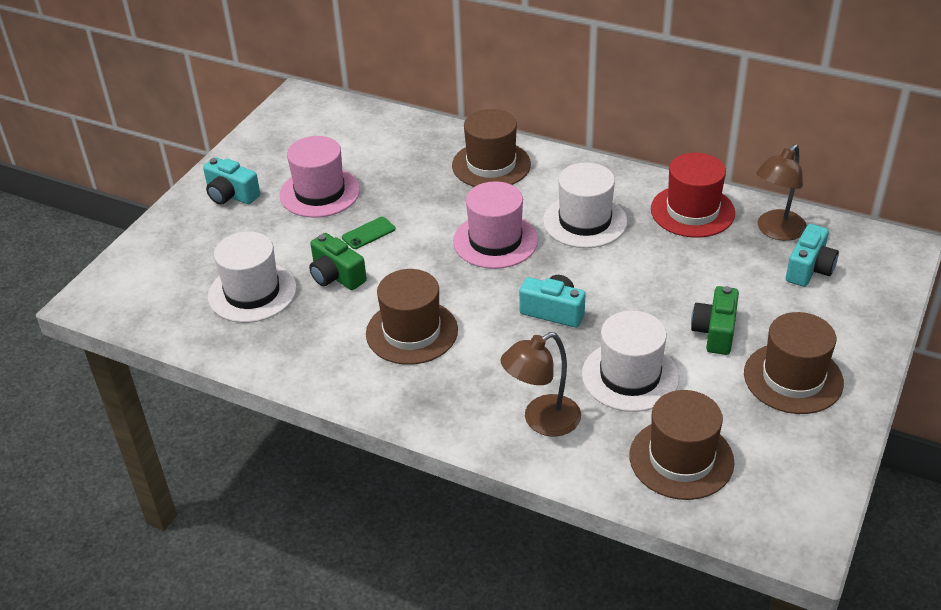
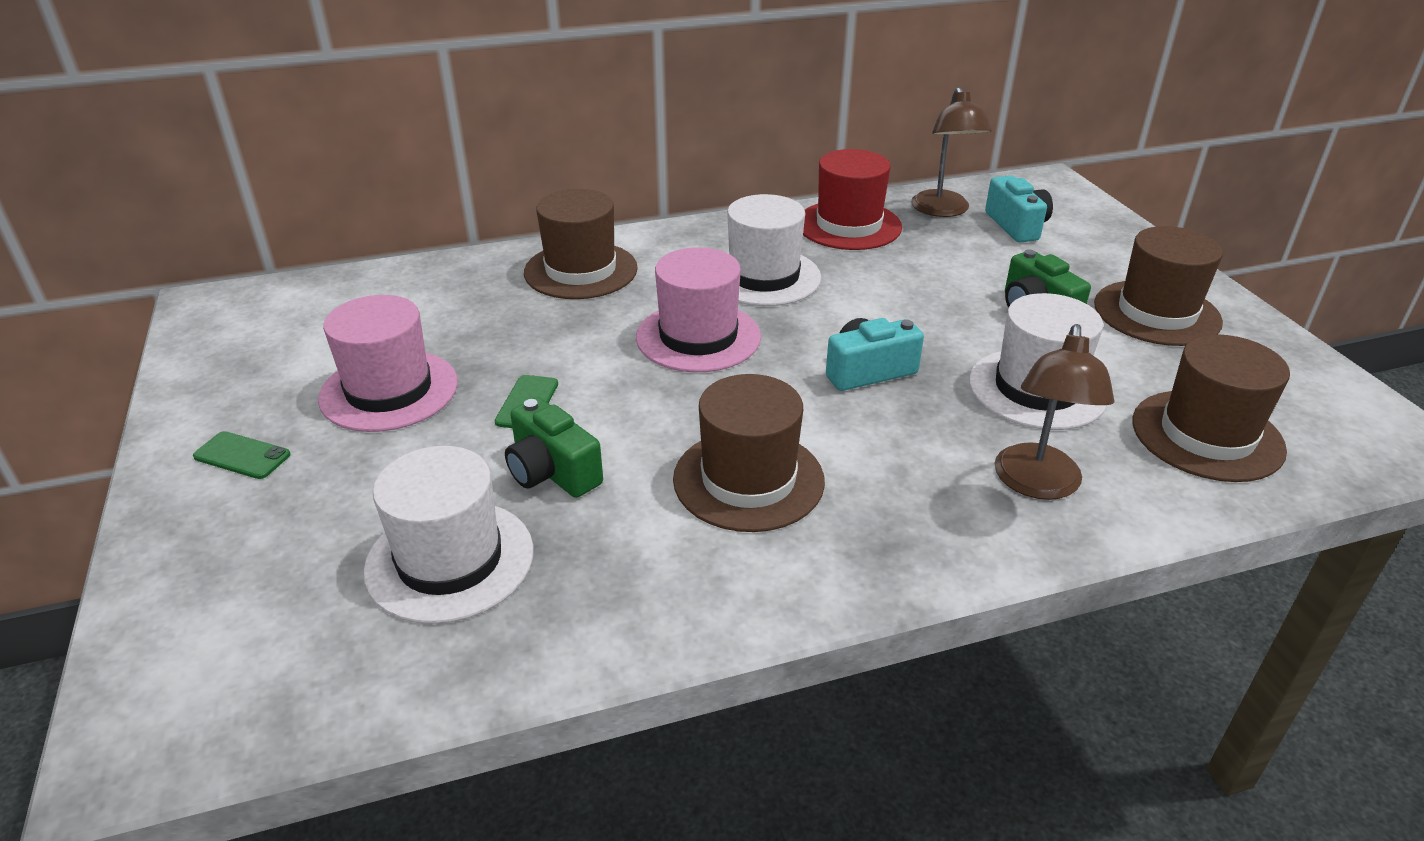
camera: 45 degrees left, 5 degrees down
(231, 195) = (242, 456): turquoise camera -> green phone
(336, 276) = (552, 472): green camera -> green camera turned 45 degrees clockwise

